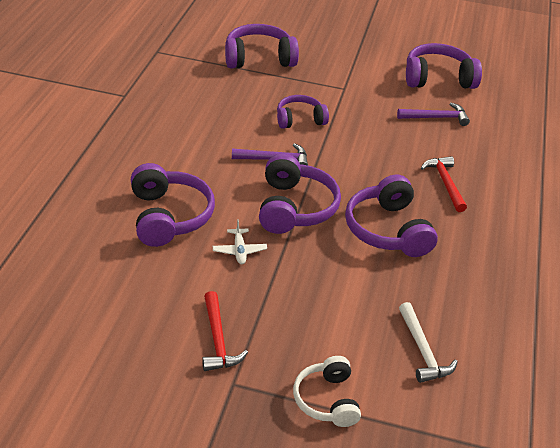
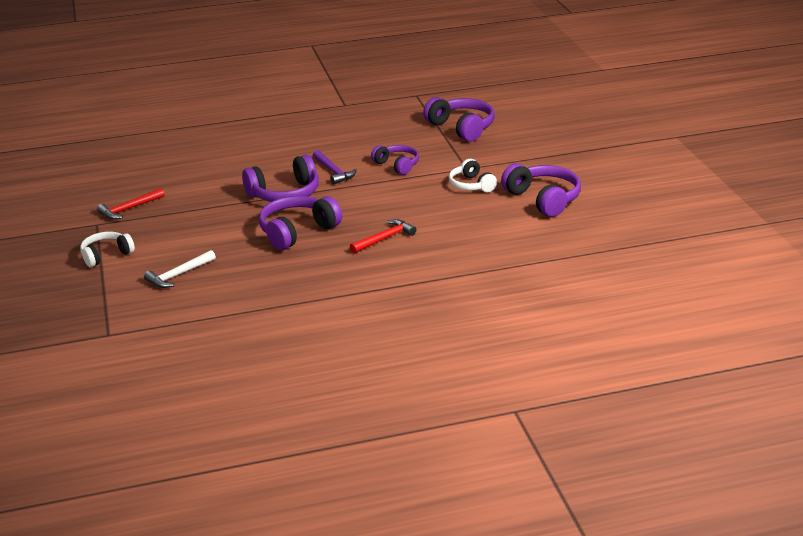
camera: 65 degrees right, 10 degrees down
(169, 216) = (229, 160): purple headphones -> none
(239, 250) = (218, 190): white plane -> none
(380, 99) = (471, 185): none -> white headphones
(436, 118) = (477, 213): purple hammer -> none

